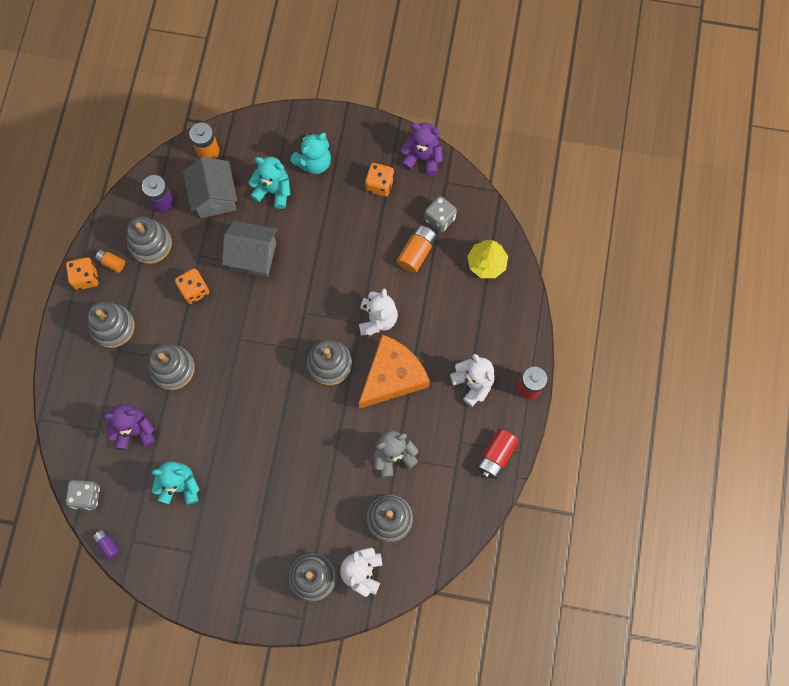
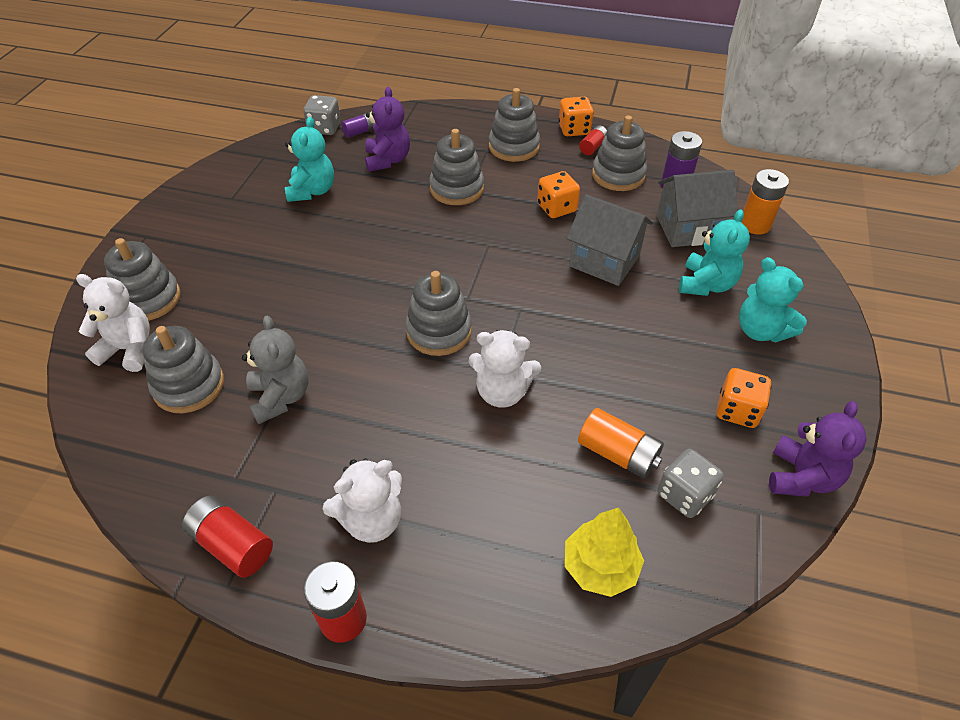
camera: 95 degrees right, 25 degrees down
(108, 544) = (266, 141): purple battery -> purple battery (359, 132)
(111, 262) = (592, 147): orange battery -> red battery
(253, 256) = (604, 261): grey house -> grey house turned 75 degrees counterclockwise
(392, 376) = (406, 404): orange cheese -> none

